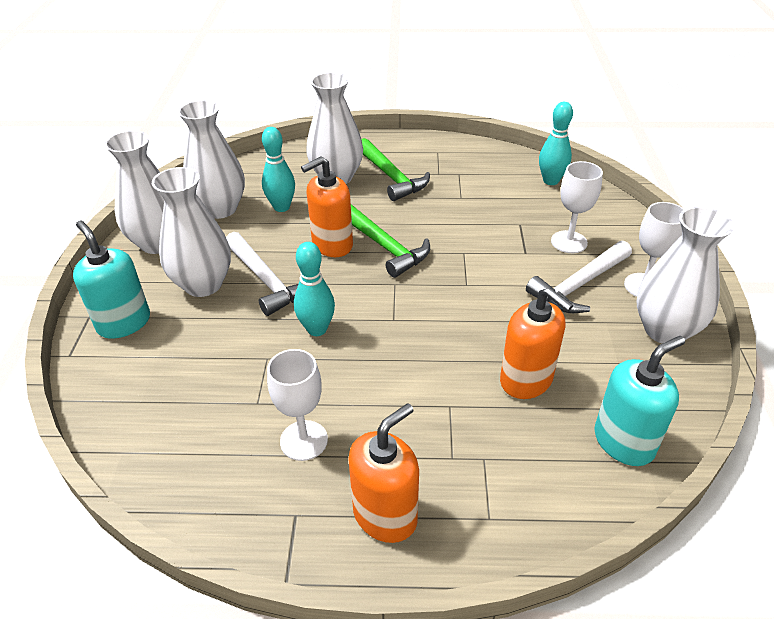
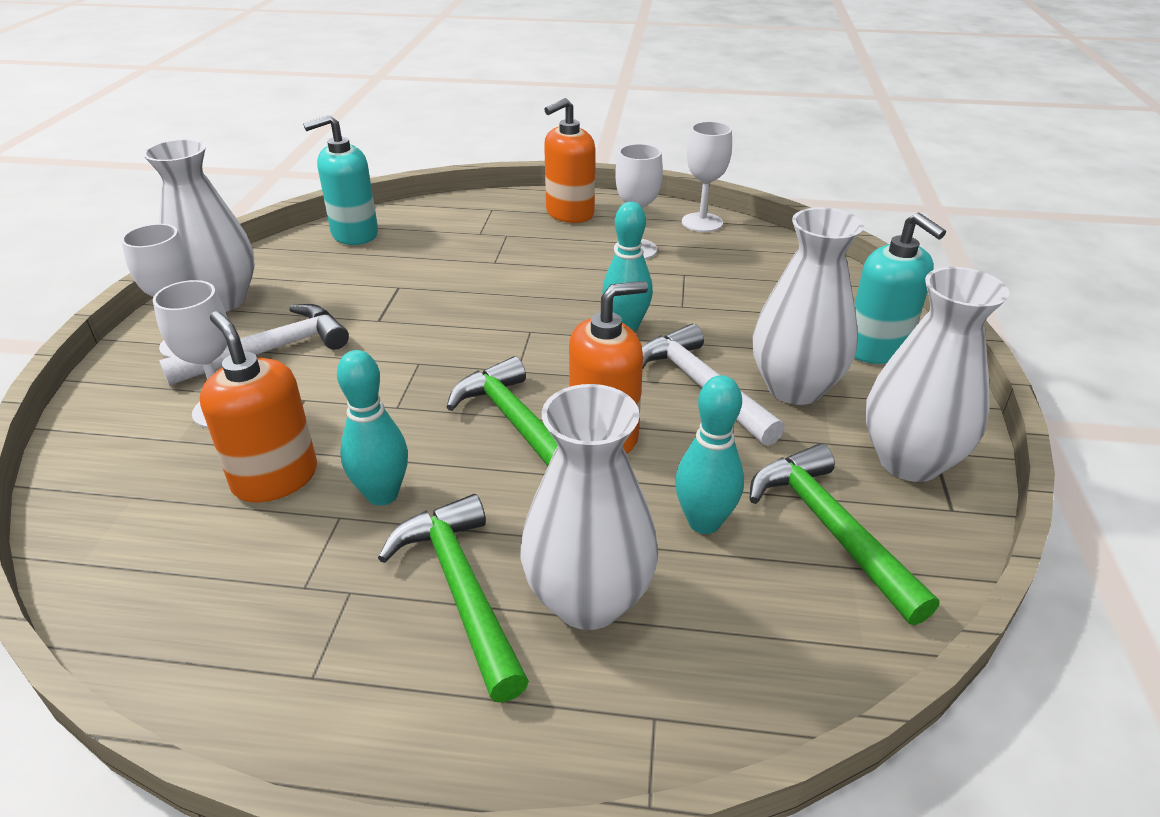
camera: 175 degrees left, 5 degrees down
(216, 508) = (702, 222): none -> white goblet
(220, 209) = (830, 528): white vase -> green hammer
(526, 380) = (408, 273): orange soap dispenser -> orange soap dispenser (275, 478)
(551, 181) = (126, 543): turquoise bowling pin -> turquoise bowling pin (382, 494)

